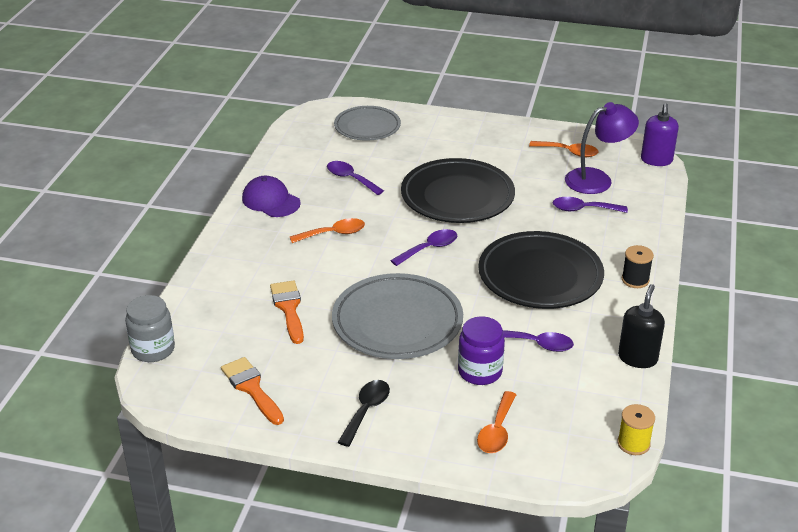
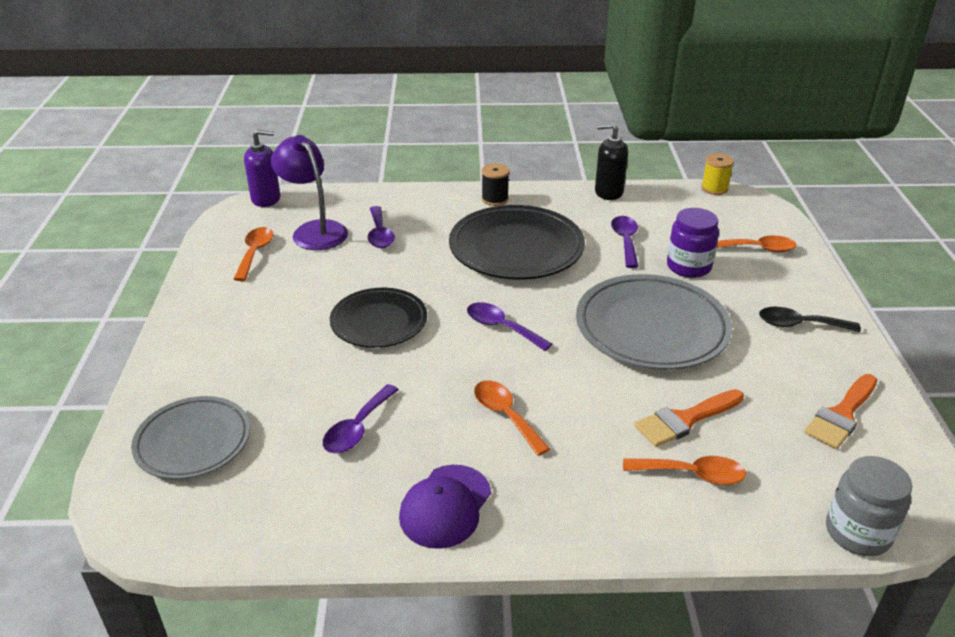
camera: 105 degrees left, 0 degrees up
(239, 296) = (692, 474): none -> orange spoon
(457, 197) = (379, 322): black plate -> black plate, size x0.64

